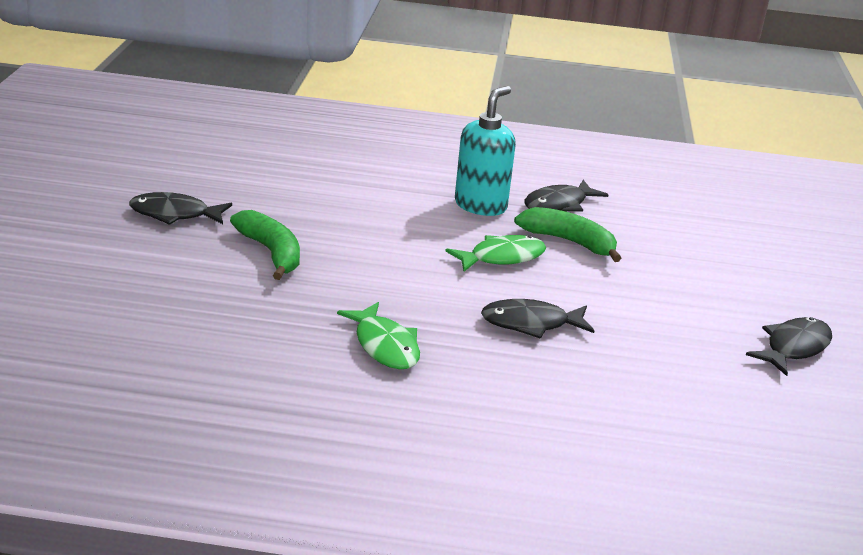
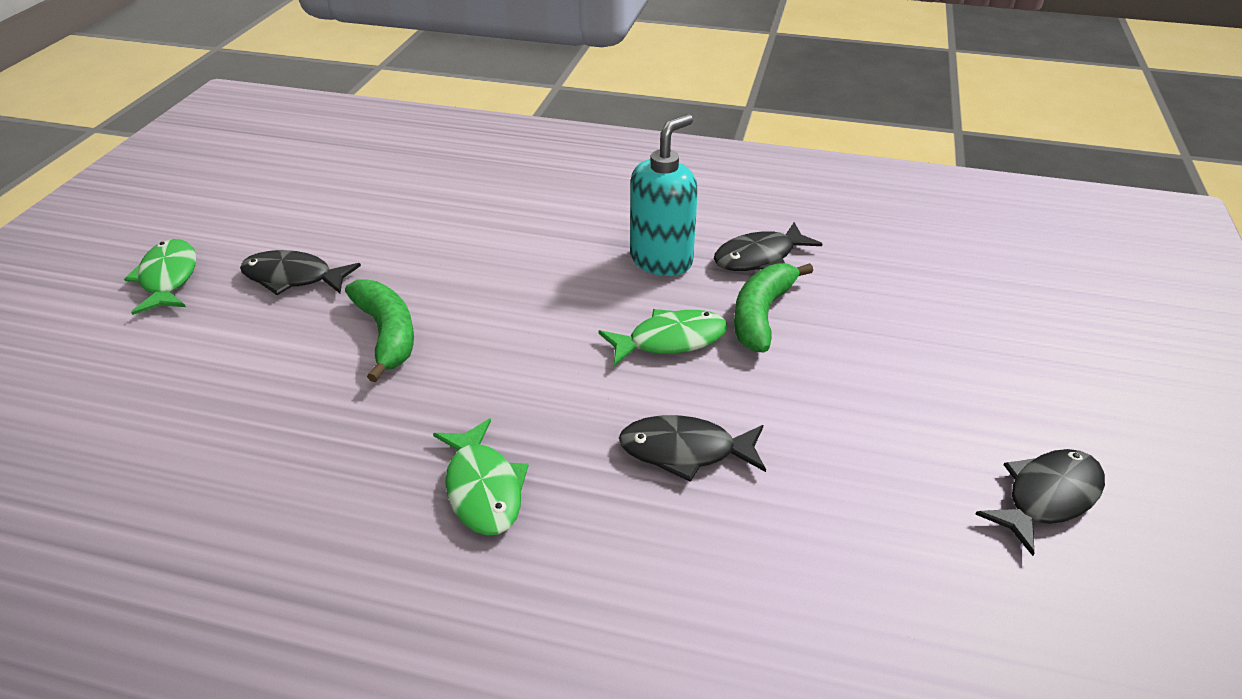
camera: 10 degrees right, 10 degrees up
(64, 213) = (168, 278): none -> green fish
(569, 242) = (761, 315): green banana -> green banana turned 105 degrees counterclockwise

